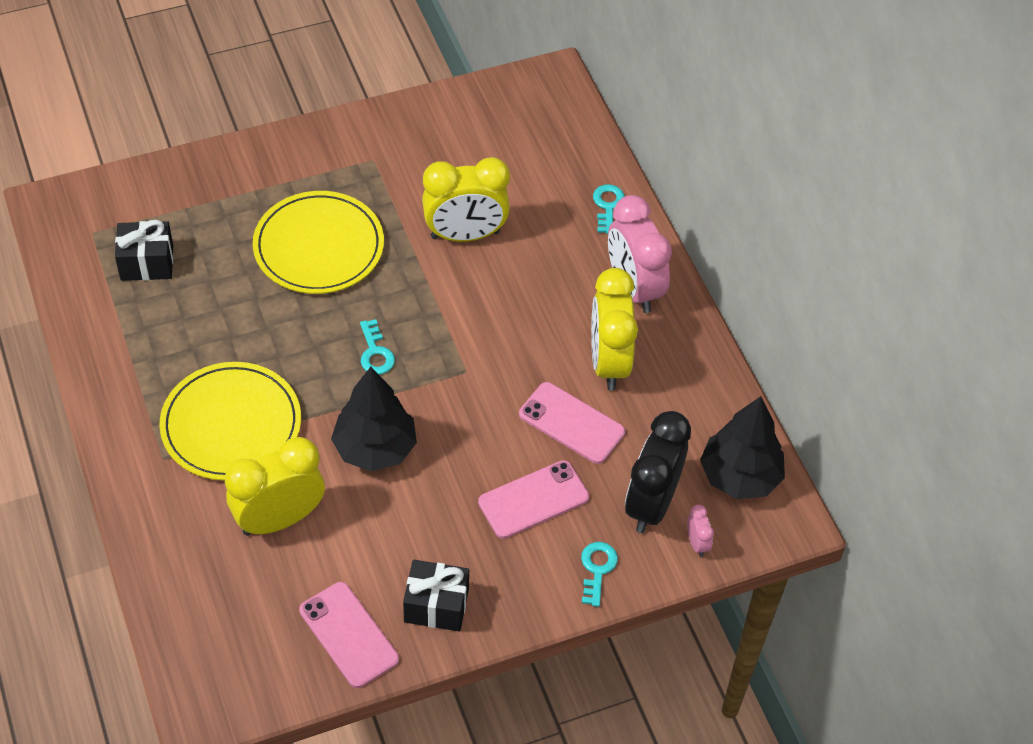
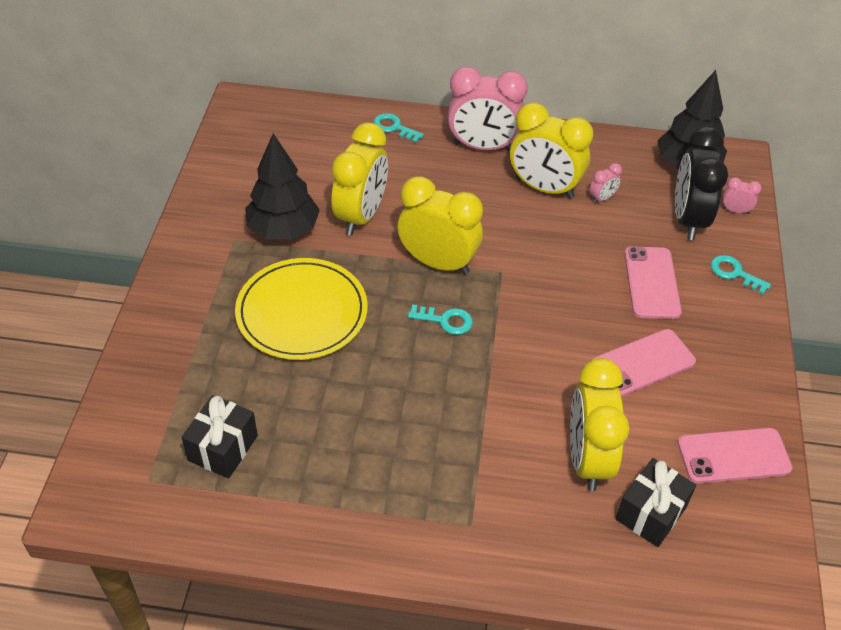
camera: 60 degrees left, 5 degrees down
(231, 425) = (462, 454): yellow plate -> none
(375, 449) = (547, 361): black tree -> black tree (283, 230)
(436, 605) = (728, 384): black gift -> black gift (651, 513)
(444, 318) = (438, 263): none -> yellow clock
(571, 423) = (590, 231): pink phone -> pink phone (643, 363)
(629, 417) = (602, 198): none -> pink clock
(651, 503) = (688, 219): black clock -> black clock turned 45 degrees clockwise

